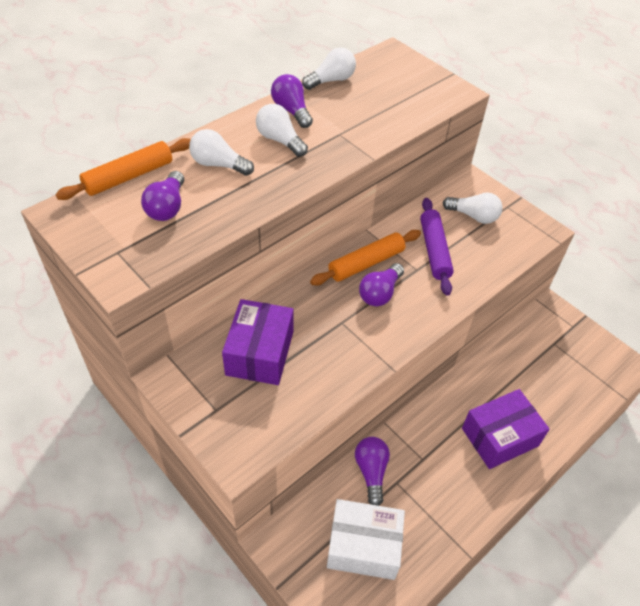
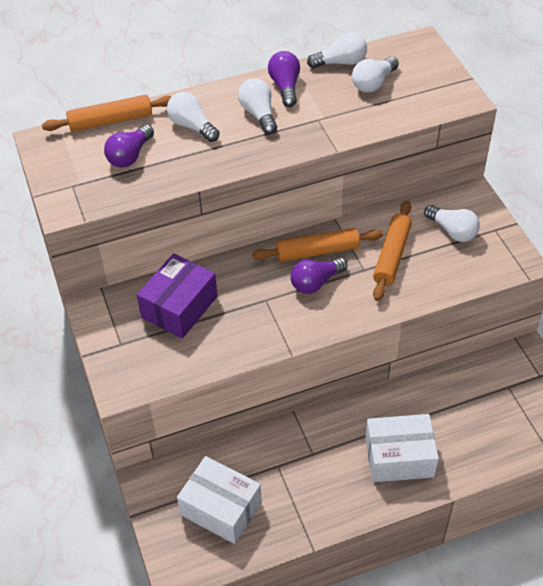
camera: 25 degrees right, 0 degrees up
(371, 93) = (373, 83): none -> white light bulb
(371, 472) = (258, 449): purple light bulb -> none
(434, 250) = (392, 255): purple rolling pin -> orange rolling pin
(499, 437) = (399, 457): purple box -> white box

